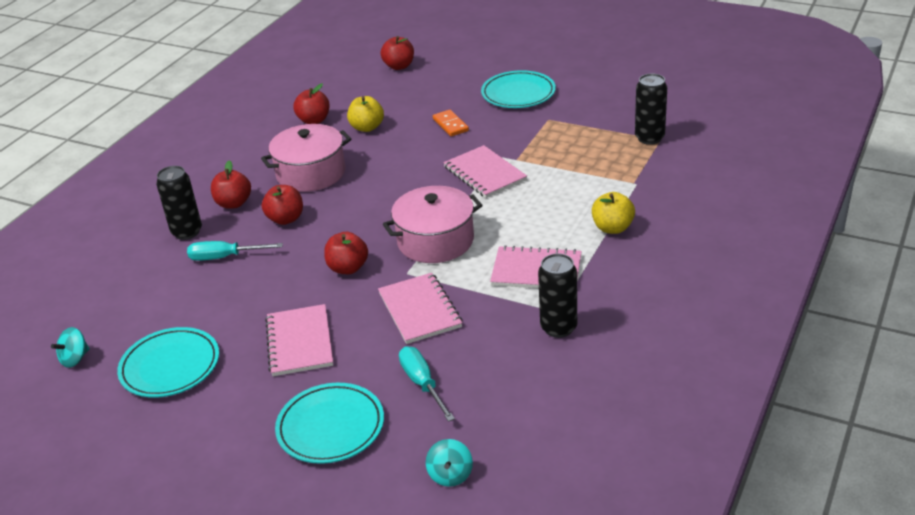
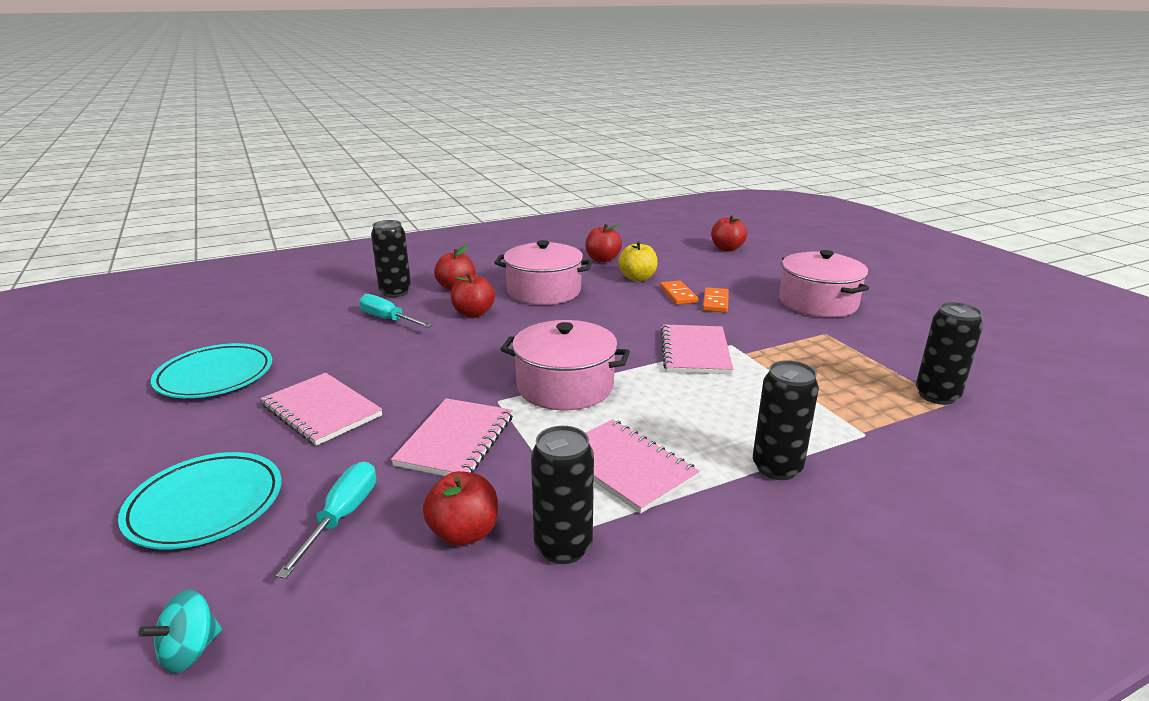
camera: 35 degrees right, 10 degrees down
(75, 359) = (183, 338): turquoise spinning top -> none
(300, 342) = (322, 410): pink notebook -> pink notebook turned 75 degrees counterclockwise
(348, 268) = (457, 371): red apple -> red apple (464, 533)
(416, 130) = (678, 295): none -> orange domino
(518, 94) = (818, 302): turquoise plate -> pink pot
(612, 228) = (777, 468): yellow apple -> black can

